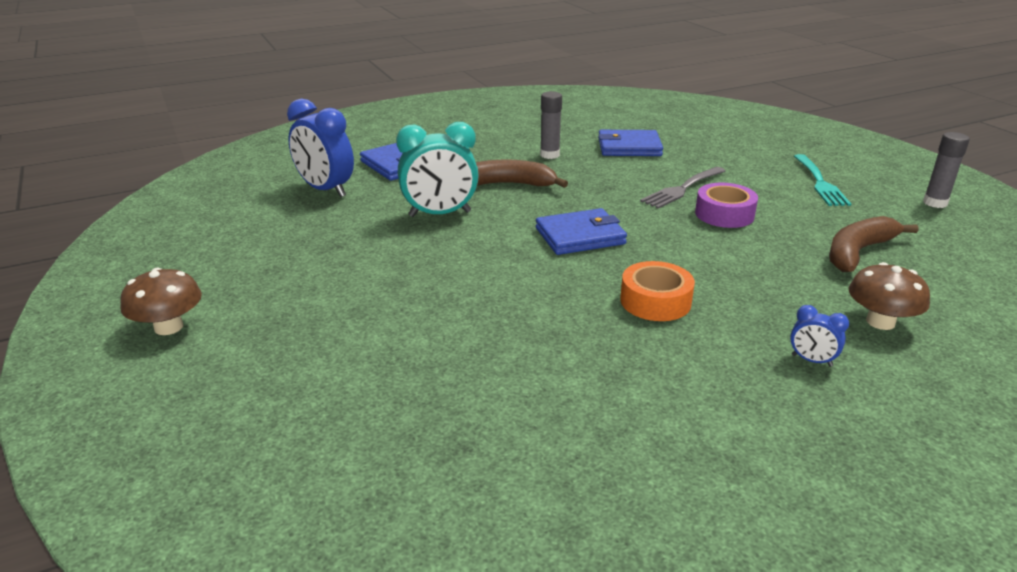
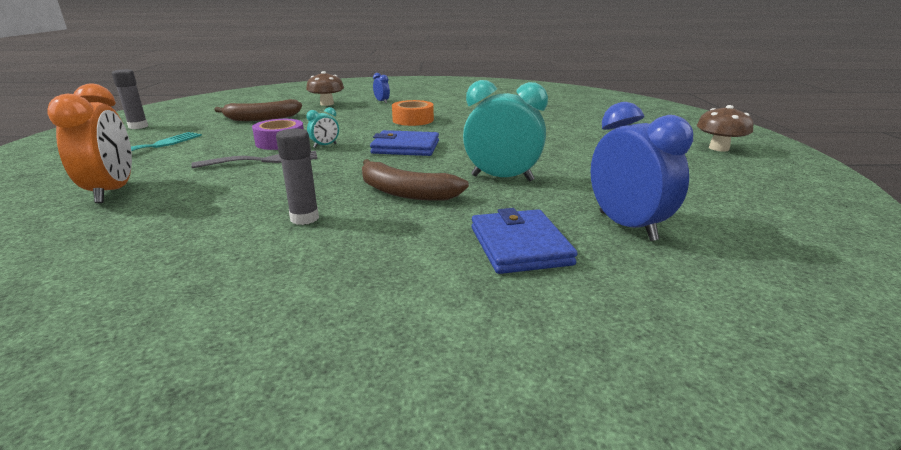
camera: 155 degrees left, 5 degrees down
(629, 147) = (197, 209): blue wallet -> none
(668, 219) = (325, 146): none -> turquoise clock
(714, 145) = (112, 191): none -> orange clock

